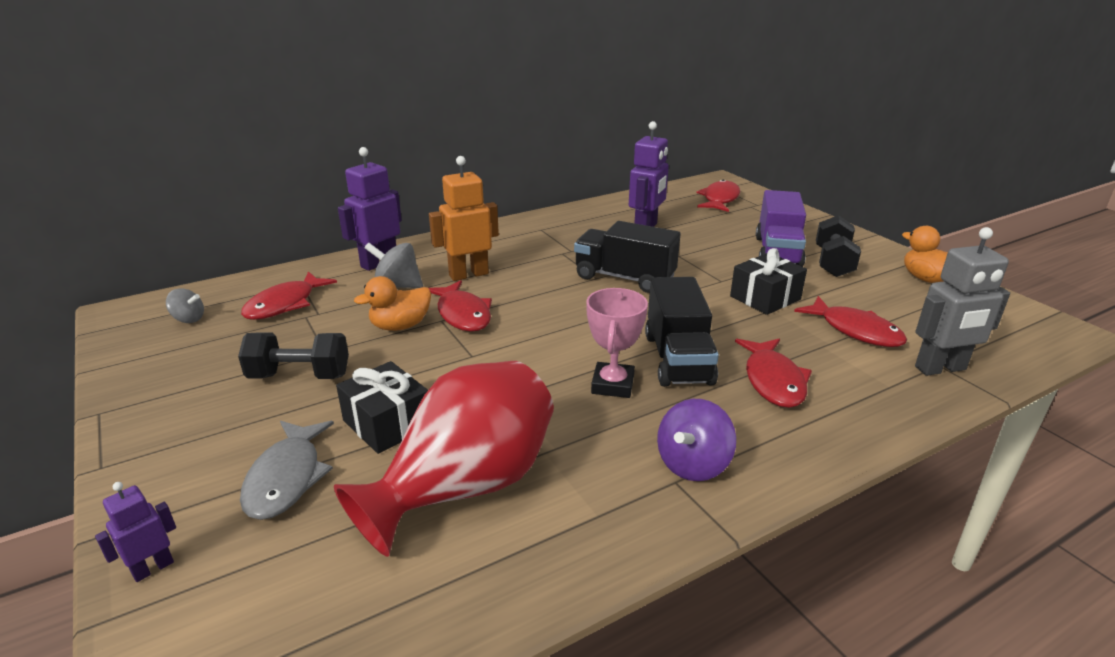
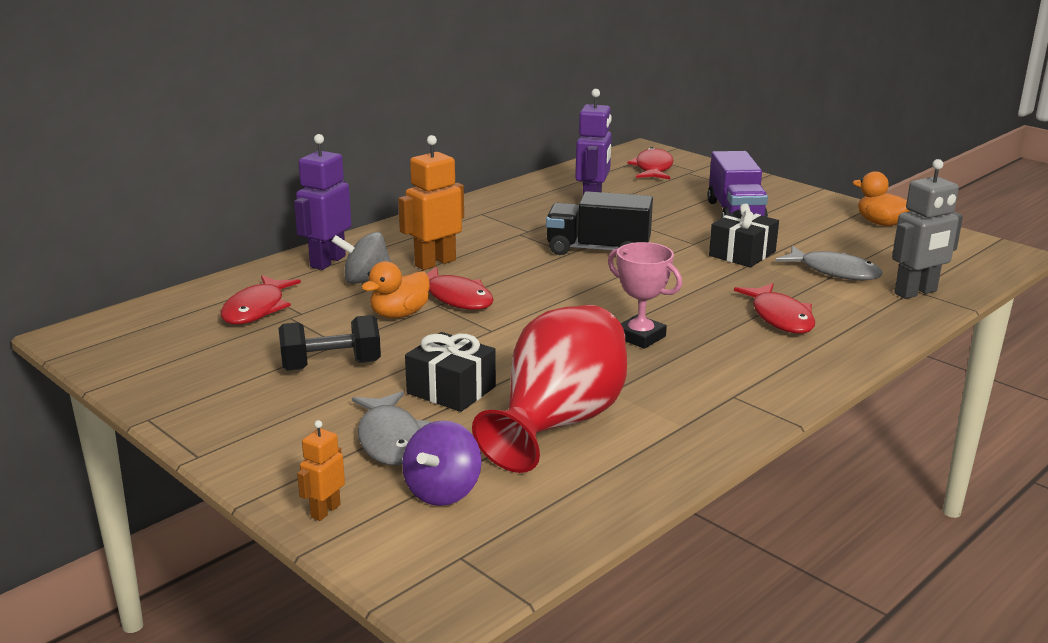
camera: 15 degrees left, 5 degrees down
(153, 568) = (325, 511): purple robot -> orange robot
(188, 319) = (160, 333): grey spinning top -> none
(612, 385) = (640, 337): pink trophy -> pink trophy turned 45 degrees counterclockwise
(678, 359) = (687, 311): black truck -> none
(693, 464) = (742, 383): purple spinning top -> purple spinning top (443, 491)
(833, 263) = (791, 217): black dumbbell -> none
(855, 330) = (834, 271): red fish -> grey fish

